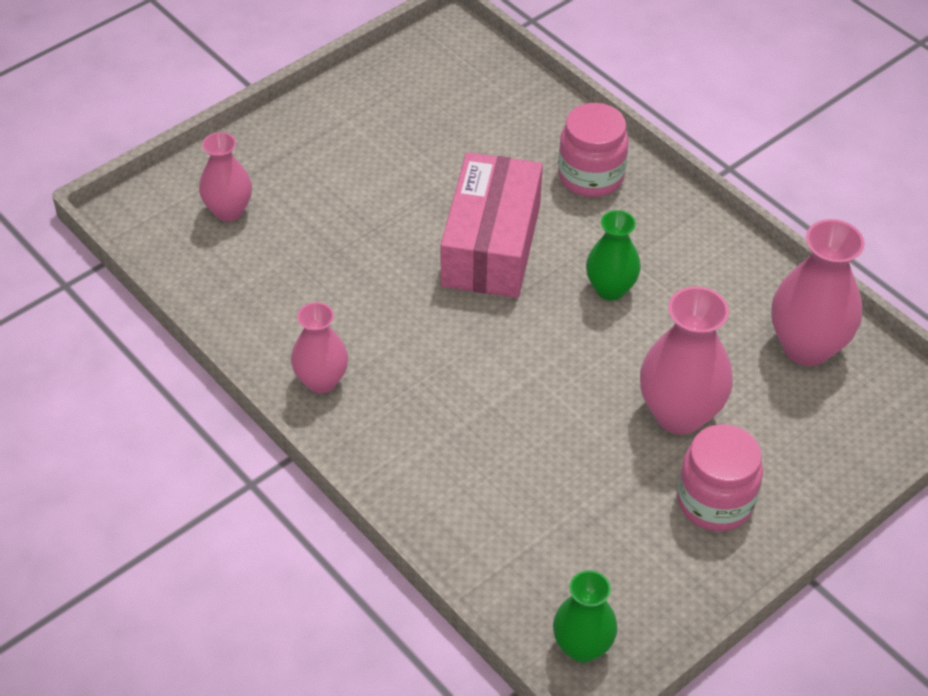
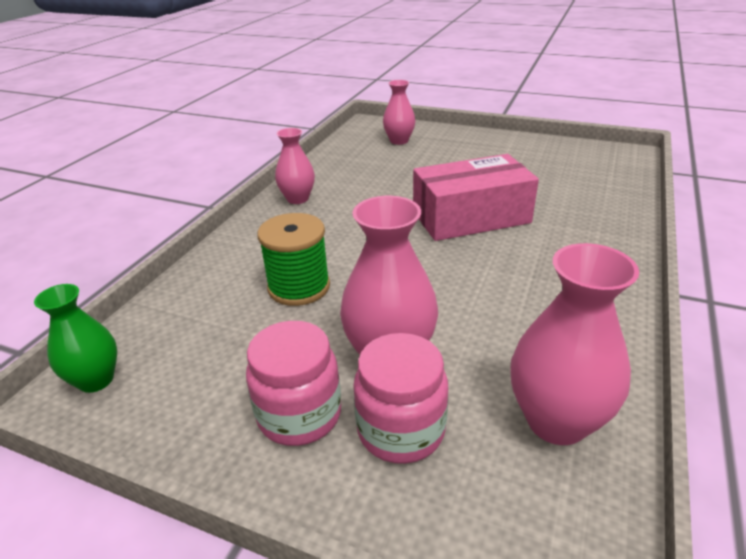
camera: 65 degrees right, 15 degrees down
(528, 443) = (299, 287): none -> green spool
(591, 176) = (589, 234): pink jar -> pink jar (401, 430)
(610, 289) = (489, 277): green vase -> none

